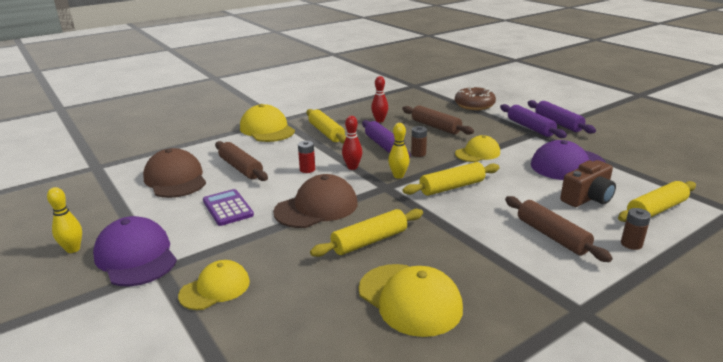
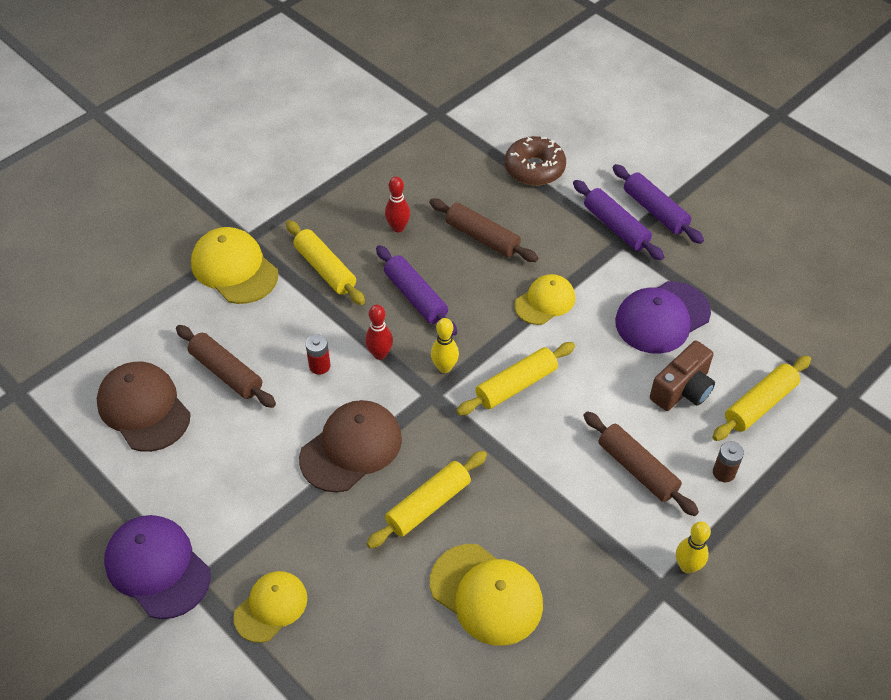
camera: 10 degrees left, 25 degrees up
(73, 249) = (73, 565): yellow bowling pin -> yellow bowling pin (687, 566)
(228, 208) = (237, 463): purple calculator -> none
(418, 154) = (465, 311): brown battery -> none

